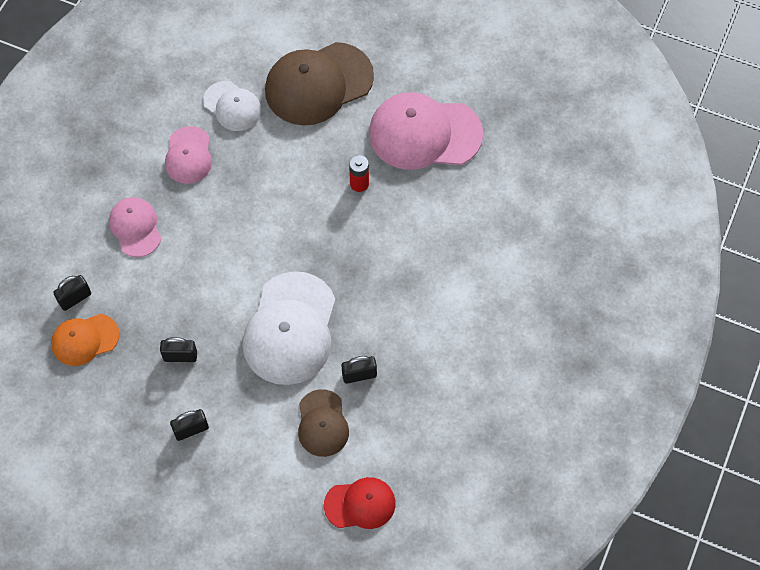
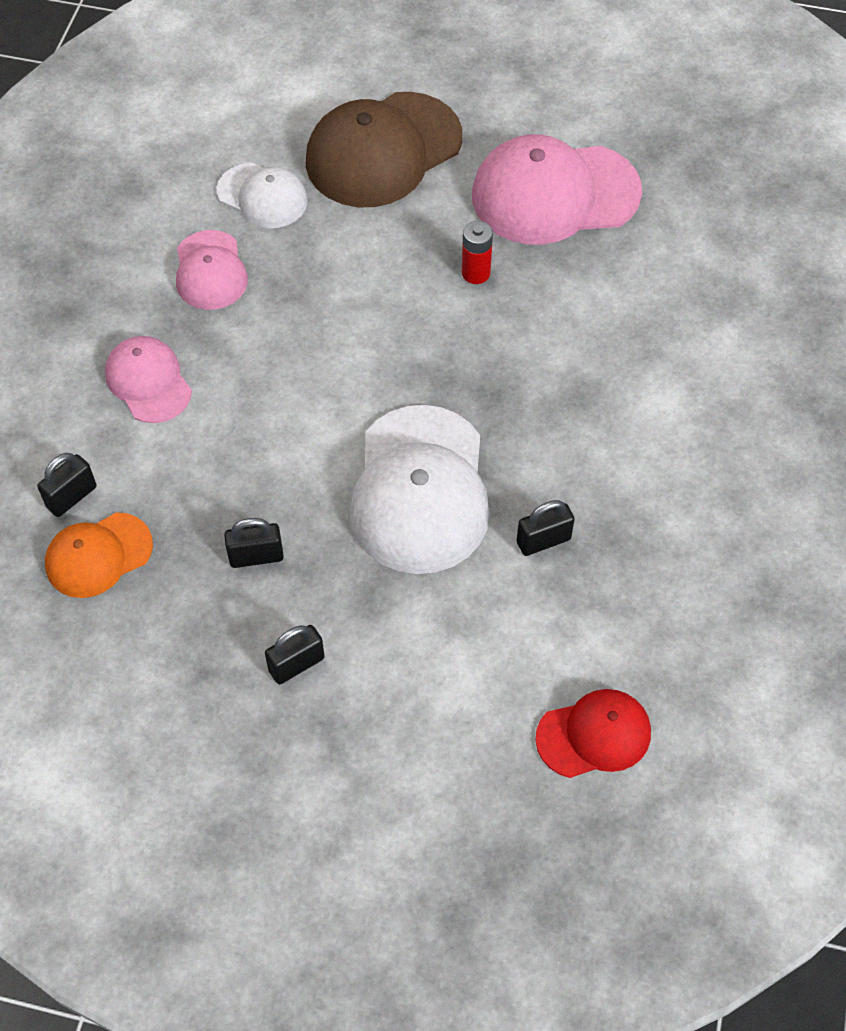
camera: 10 degrees left, 5 degrees down
(322, 423) = (504, 621): brown cap -> none

